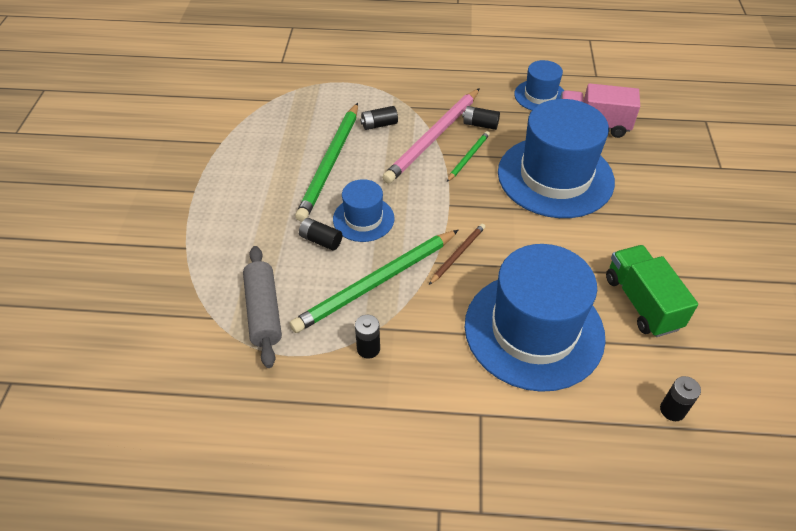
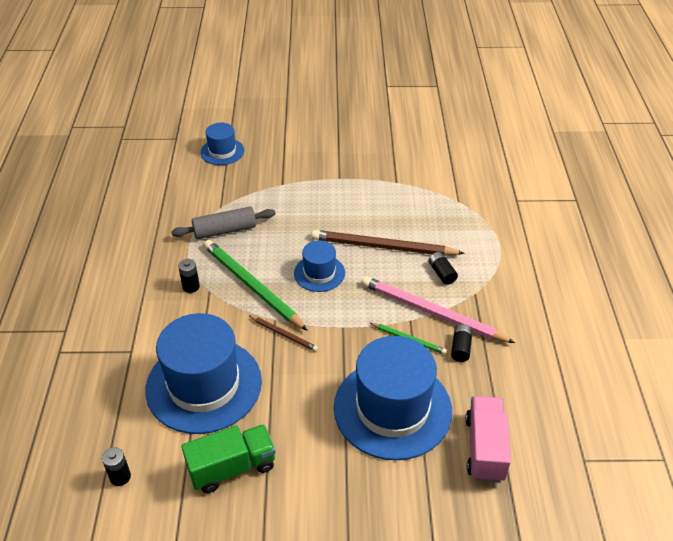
camera: 85 degrees right, 5 degrees down
(321, 240) = (294, 251): black battery -> none
(330, 163) = (383, 247): green pencil -> brown pencil
(540, 96) = (525, 401): blue hat -> blue hat (222, 151)

